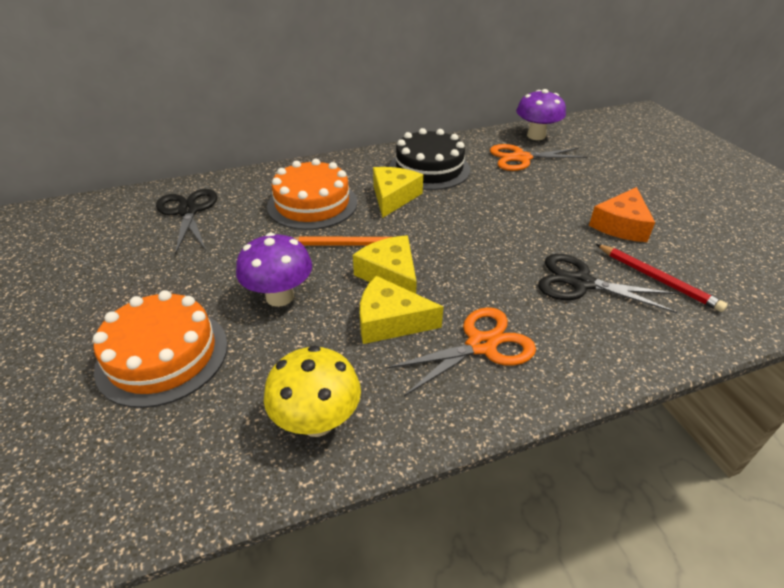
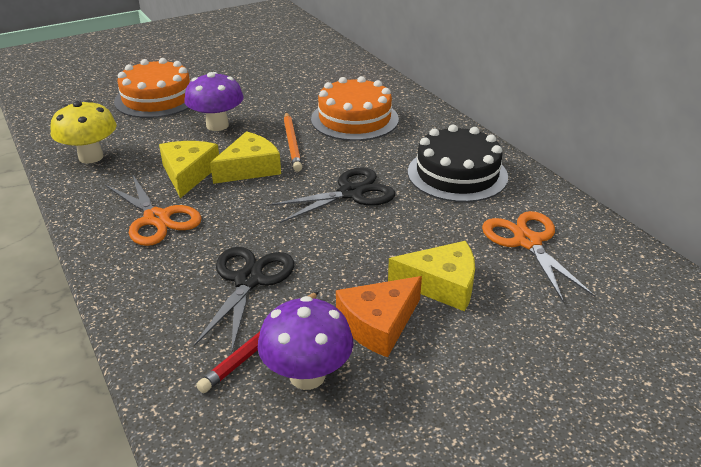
camera: 80 degrees right, 5 degrees down
(188, 211) = (324, 72): black scissors -> black scissors (351, 193)
(393, 197) = (383, 158): yellow cheese -> yellow cheese (441, 285)
(536, 136) = (613, 256): purple mushroom -> purple mushroom (307, 376)
(621, 225) = (378, 324): orange cheese -> orange cheese turned 60 degrees counterclockwise

